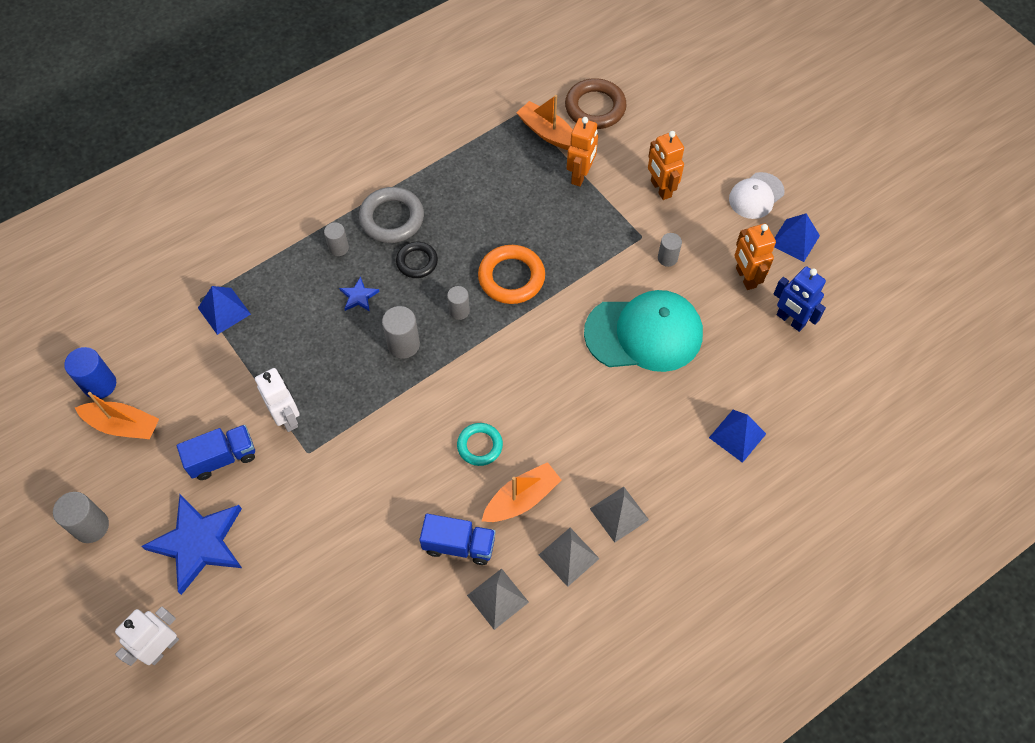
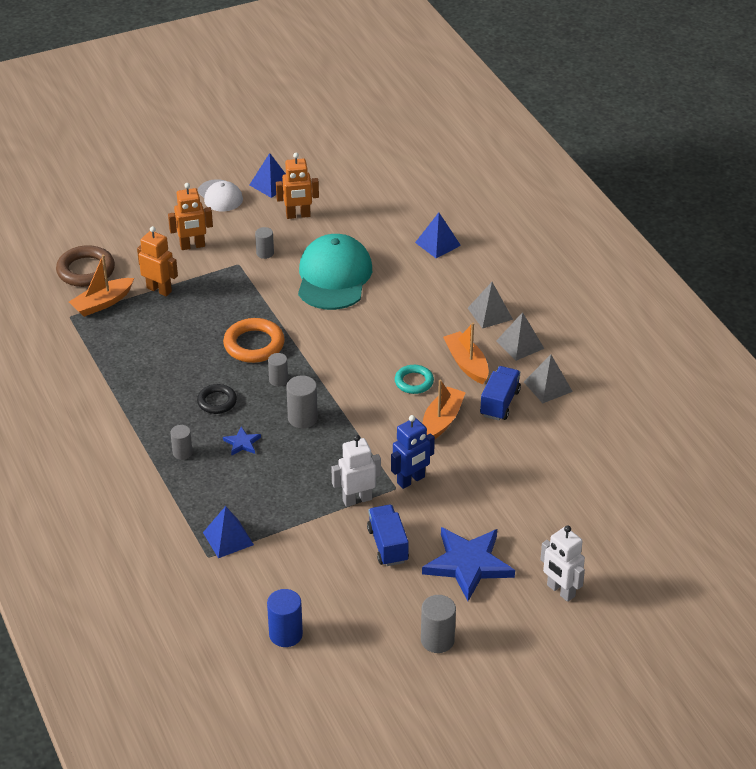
camera: 80 degrees left, 20 degrees down
(123, 425) = (336, 616): orange boat -> orange boat (442, 420)
(392, 218) = (161, 414): grey ring -> none
(790, 320) = (344, 200): blue robot -> blue robot (411, 480)

